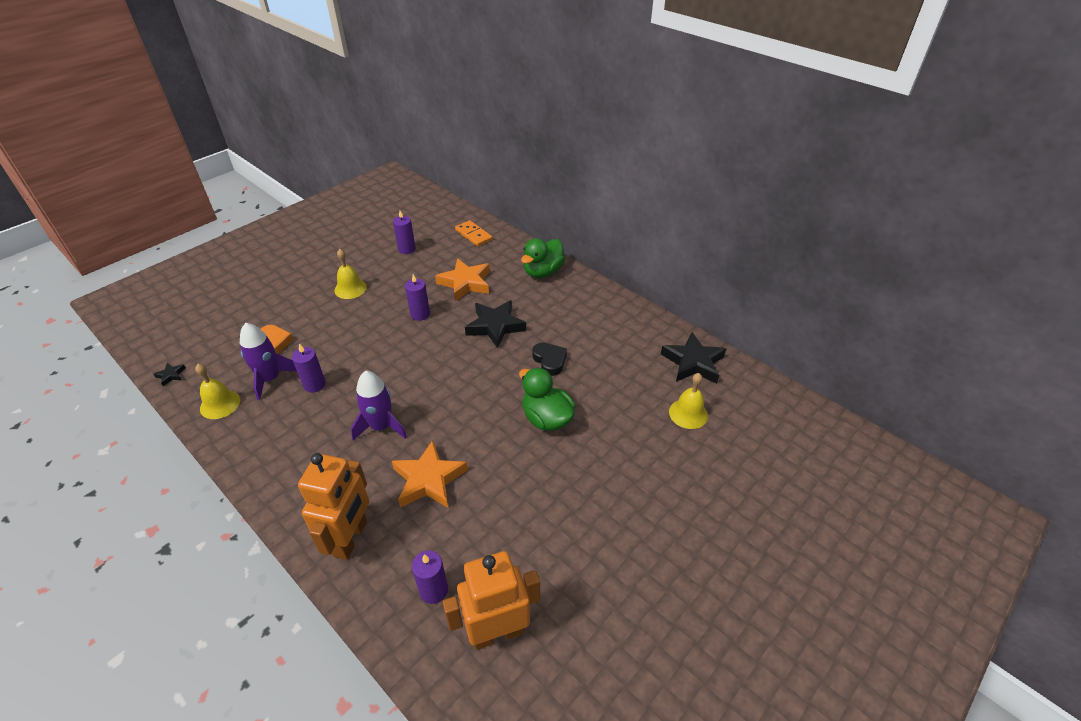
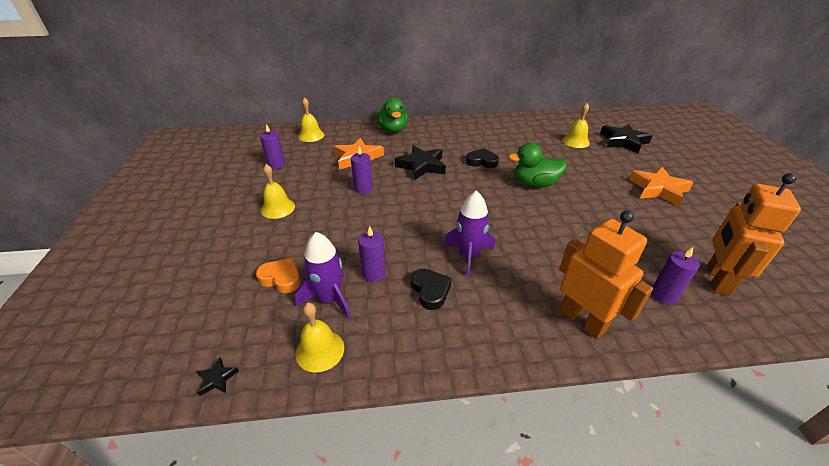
camera: 50 degrees left, 5 degrees down
(318, 426) = (430, 291): none -> black heart
(429, 479) = (549, 254): orange star -> orange star (658, 189)
(473, 235) = (311, 135): orange domino -> yellow bell
(693, 362) = (536, 124): black star -> black star (623, 141)

